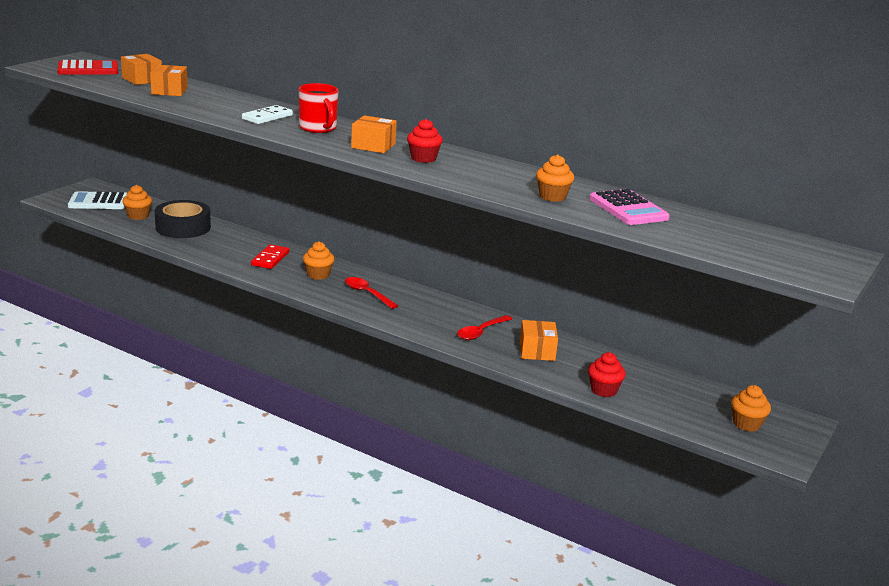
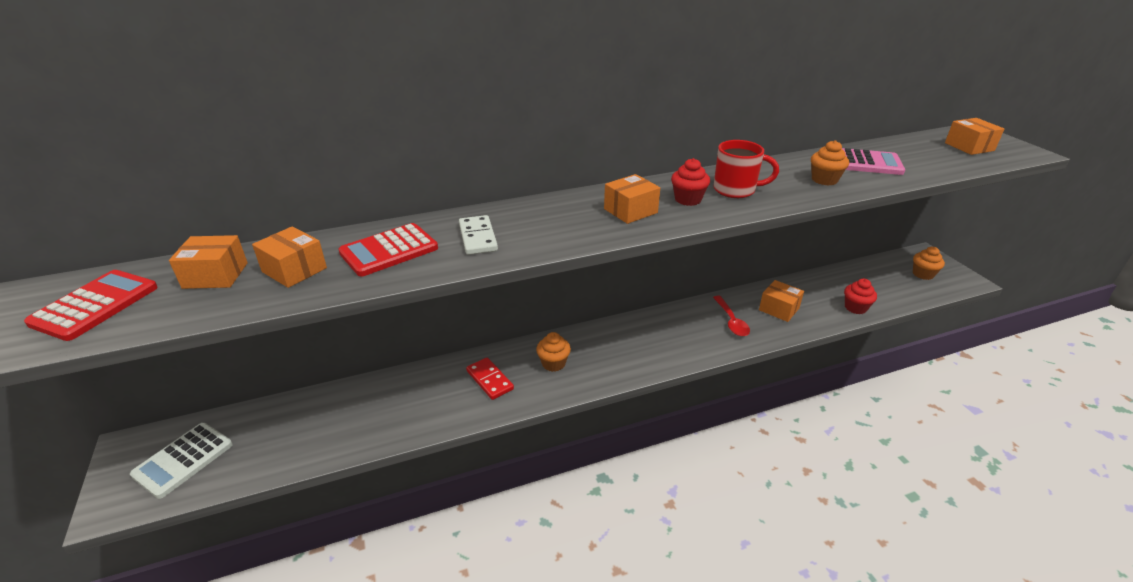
camera: 50 degrees left, 10 degrees up
(138, 216) = (270, 439): orange cupcake -> none
(183, 227) = (346, 413): black tape -> none
(219, 103) = (389, 250): none -> red calculator
(318, 128) = (547, 221): red mug -> red mug (735, 190)
(367, 293) = (616, 350): red spoon -> none
(778, 251) = (969, 147): none -> orange box

